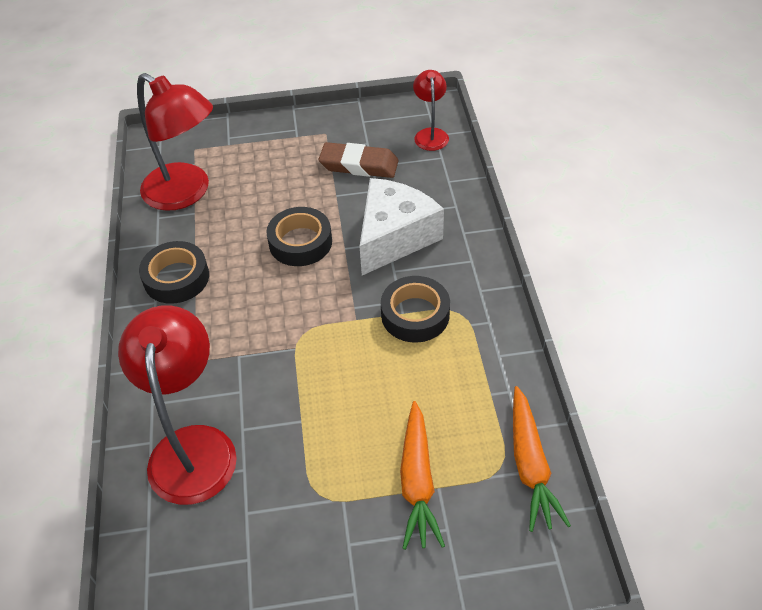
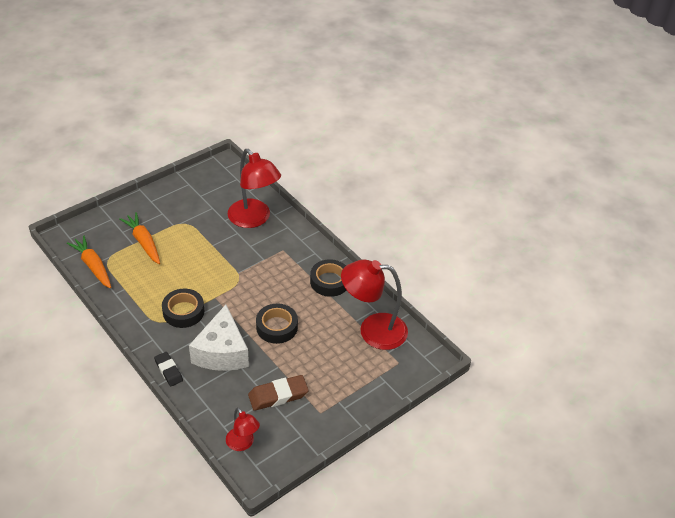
camera: 145 degrees right, 5 degrees down
(477, 239) = (168, 370): none -> black eraser

